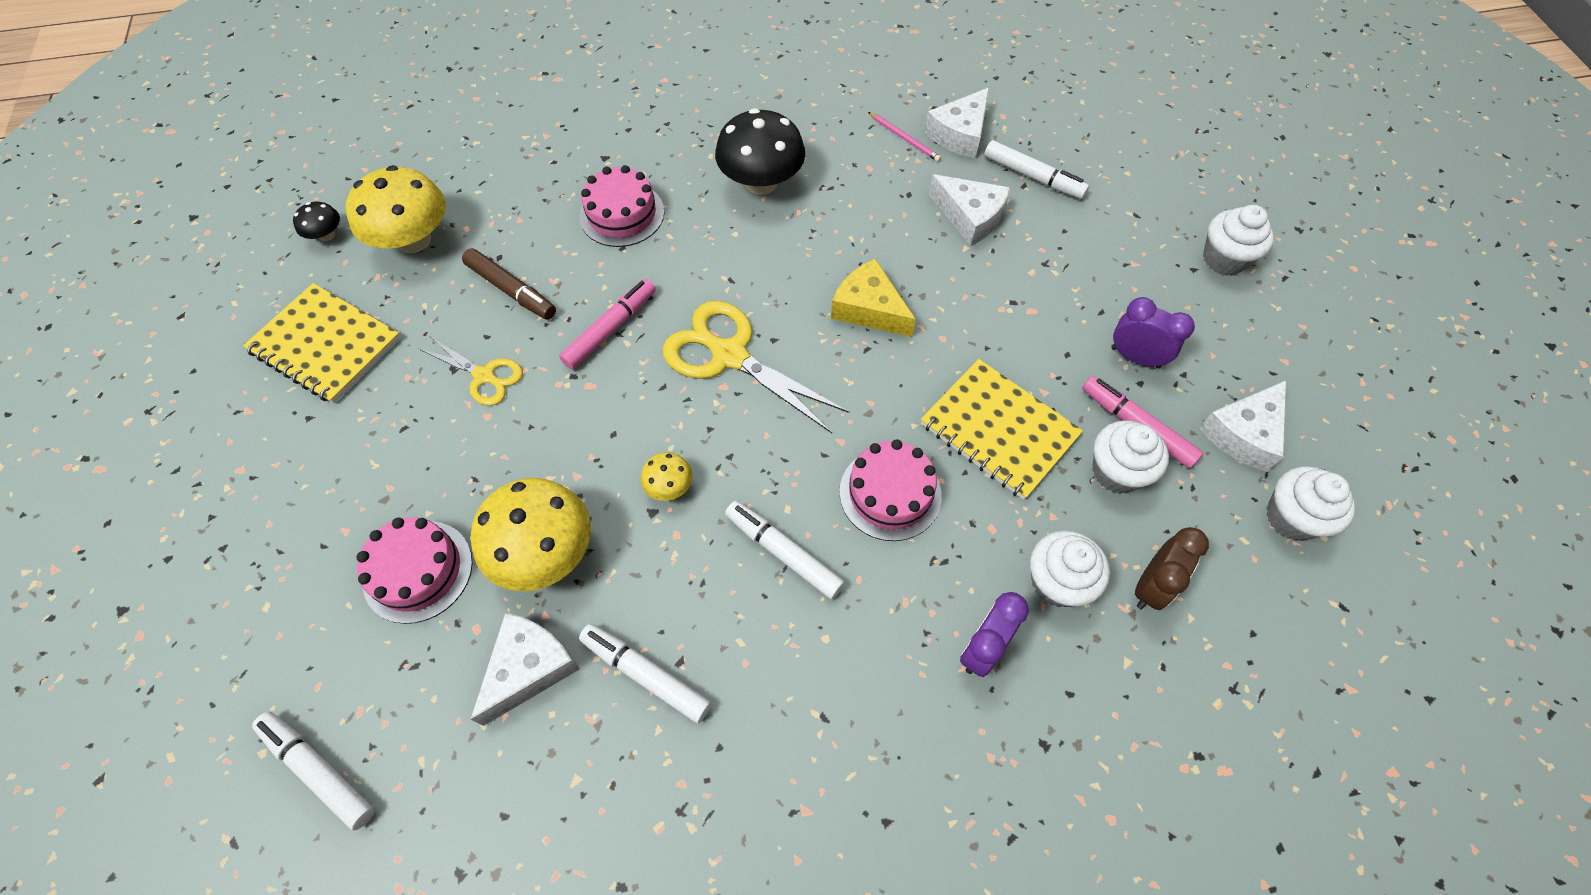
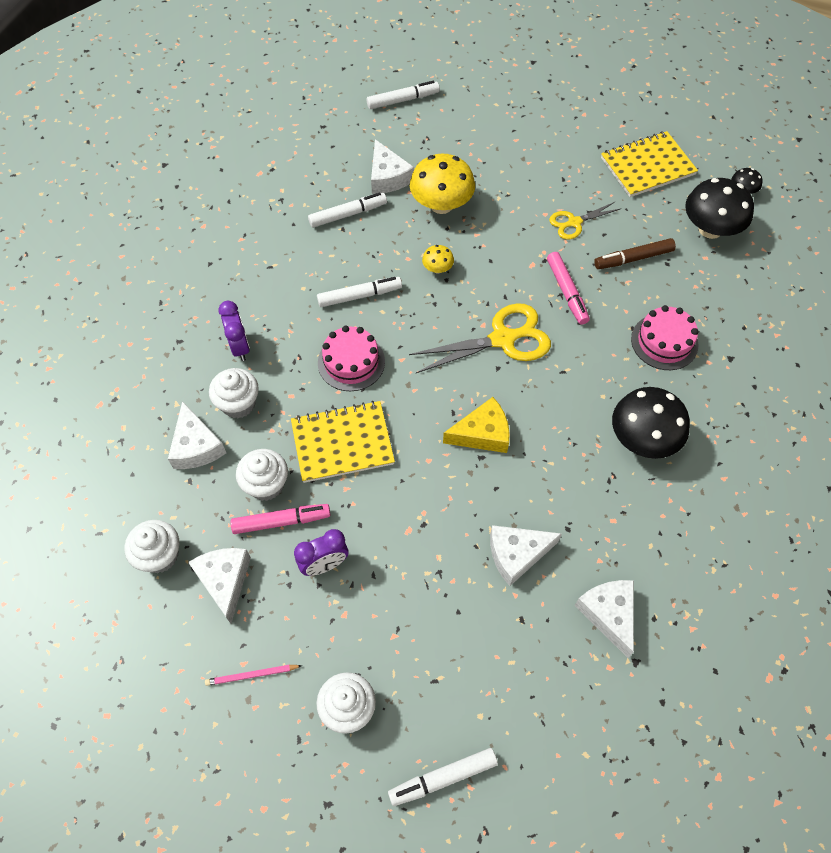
camera: 125 degrees right, 0 degrees up
(414, 240) = (710, 229): yellow mushroom -> black mushroom
(418, 571) = (471, 157): pink cake -> none
(904, 139) = (629, 567): pink pencil -> pink pencil (252, 675)
(1033, 177) = (525, 633): white marker -> white marker (443, 778)
(1151, 586) = (196, 446): brown clock -> white cheese

